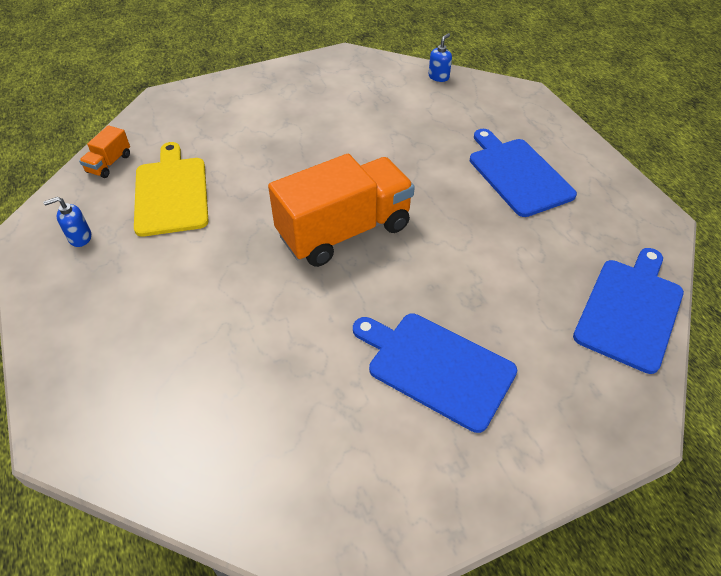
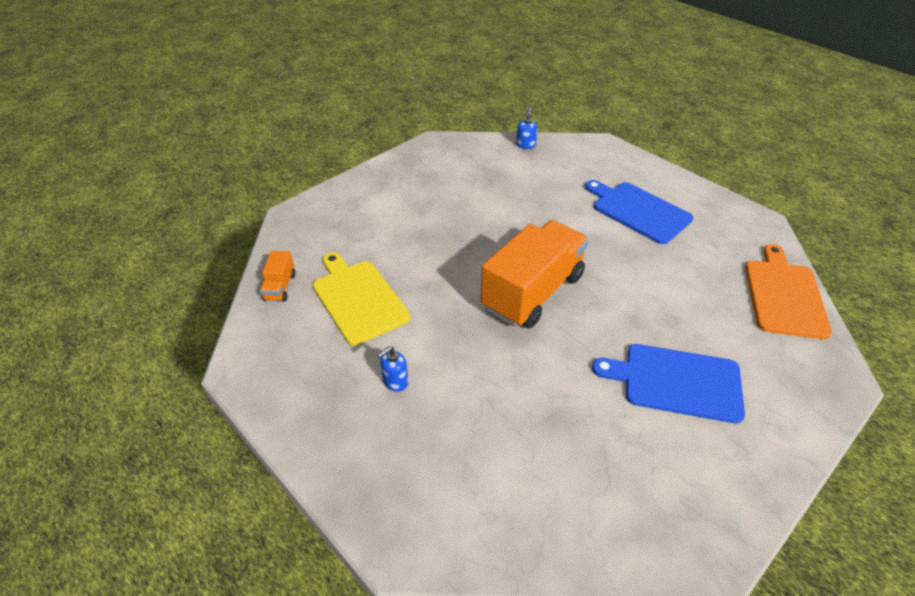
camera: 20 degrees left, 5 degrees down
(80, 238) = (297, 362): blue soap dispenser -> blue soap dispenser (395, 381)
(630, 310) = (784, 295): blue cutting board -> orange cutting board

